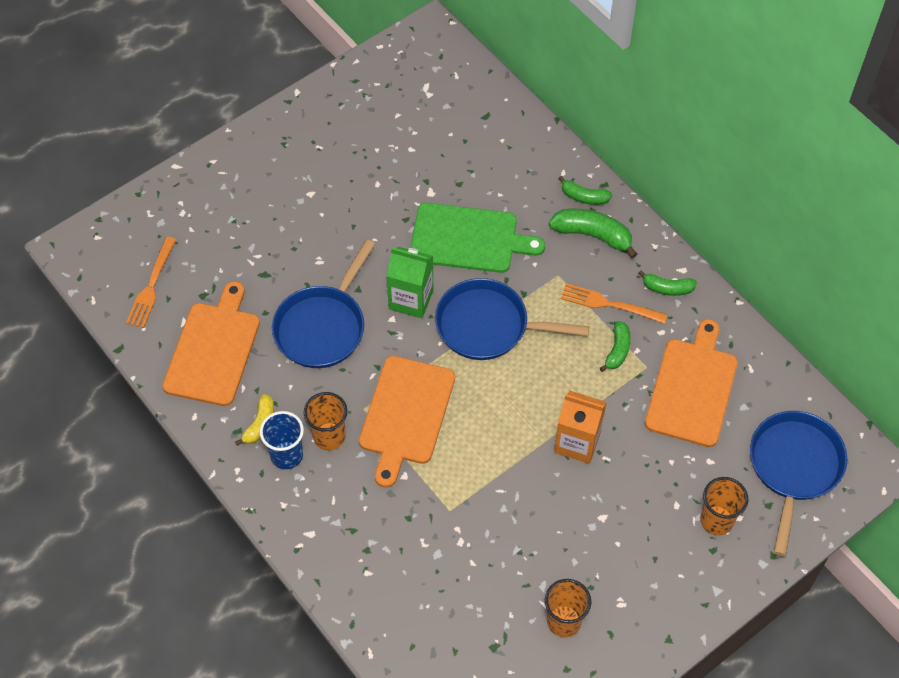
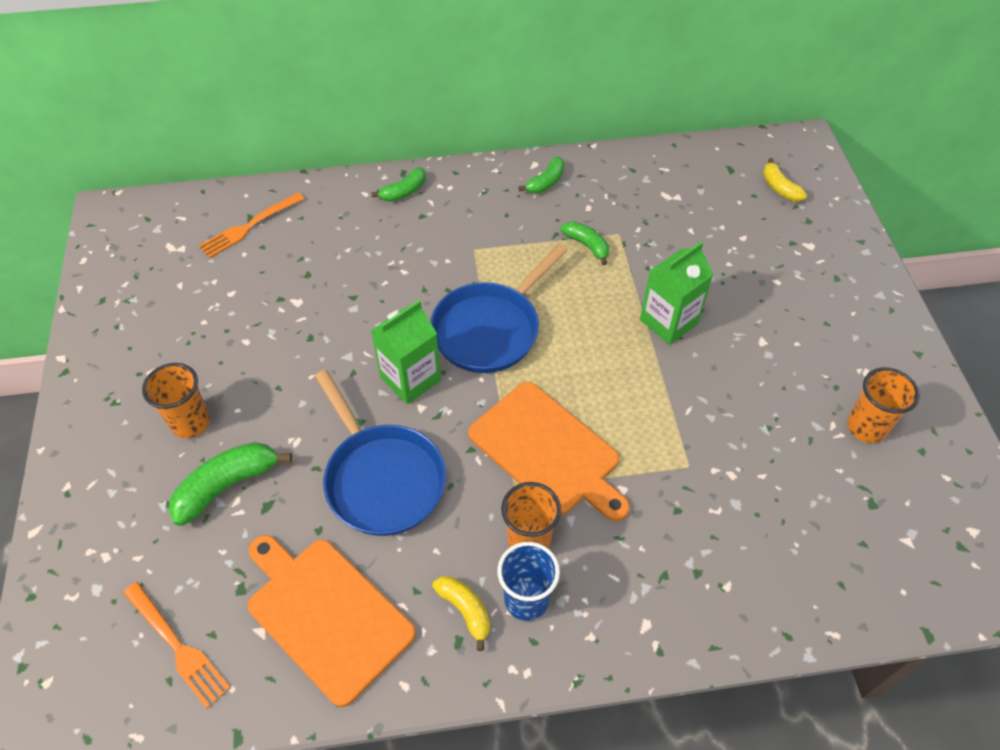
camera: 60 degrees left, 5 degrees down
(468, 239) = (377, 297): green cutting board -> none
(577, 442) = (668, 321): orange carton -> green carton
(593, 235) = (450, 205): green banana -> green banana (227, 486)
(609, 304) = (533, 228): orange fork -> orange fork (249, 226)
(692, 388) = (661, 214): orange cutting board -> none
(716, 520) = (807, 261): orange cup -> orange cup (191, 422)
(794, 467) = (779, 188): blue pan -> yellow banana

